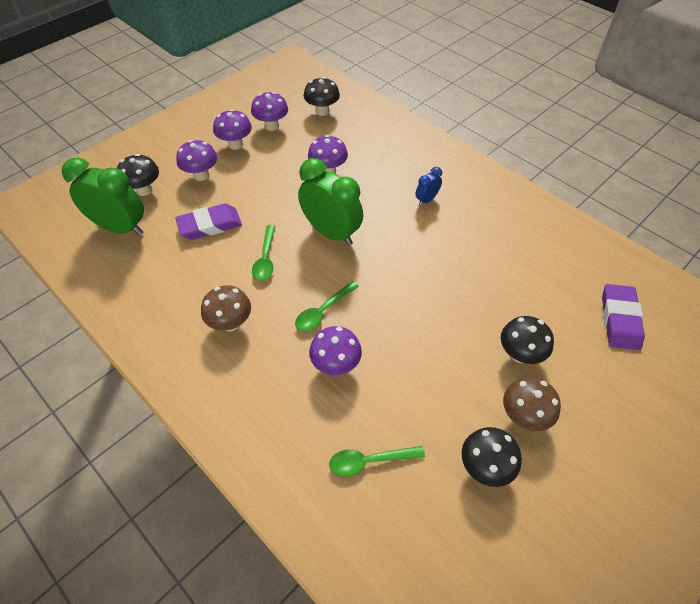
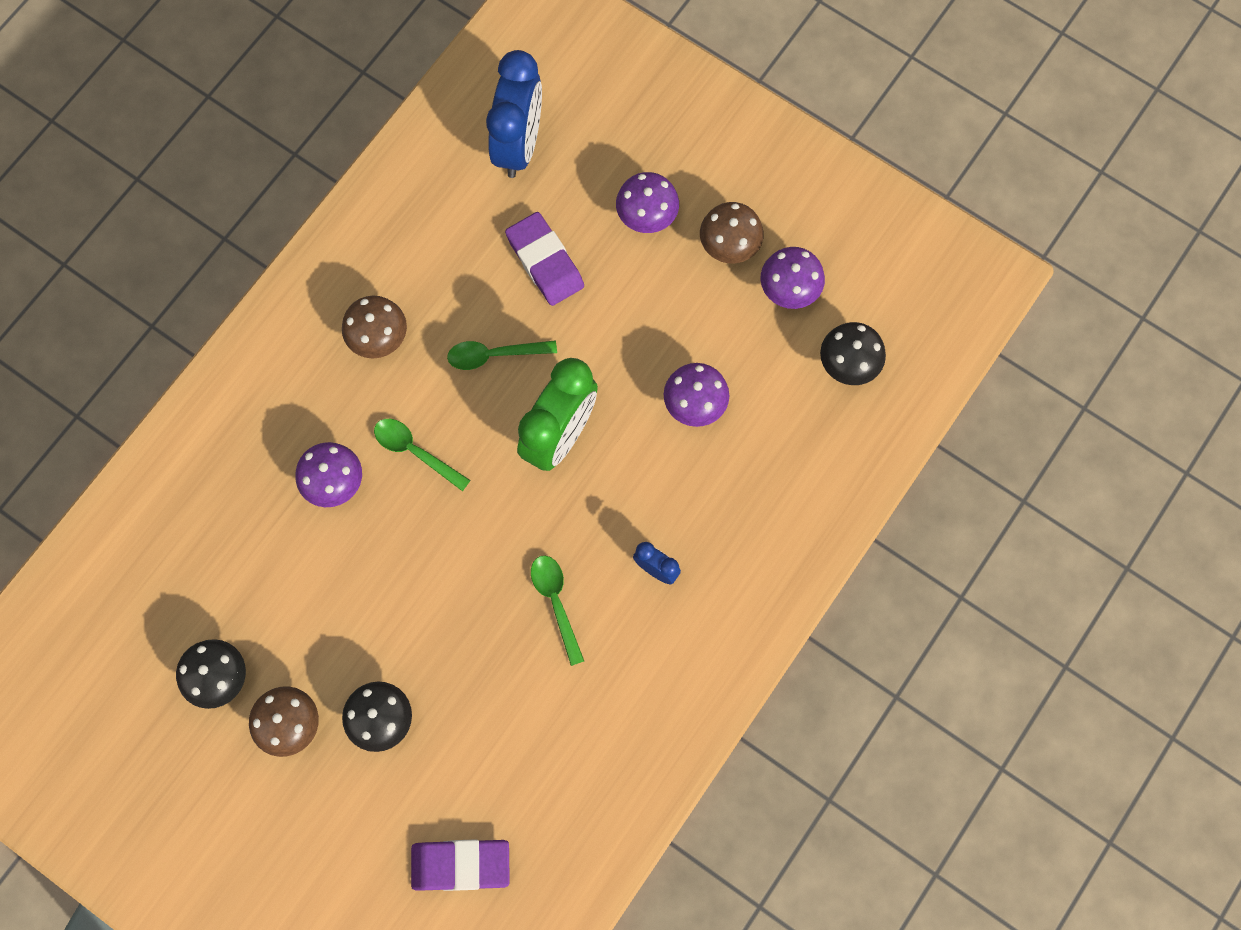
camera: 80 degrees right, 20 degrees up
(120, 228) = (519, 144): green clock -> blue clock
(144, 190) = (599, 148): black mushroom -> none
(235, 144) = (729, 247): purple mushroom -> brown mushroom
(369, 461) = (212, 544): green spoon -> green spoon (556, 602)

